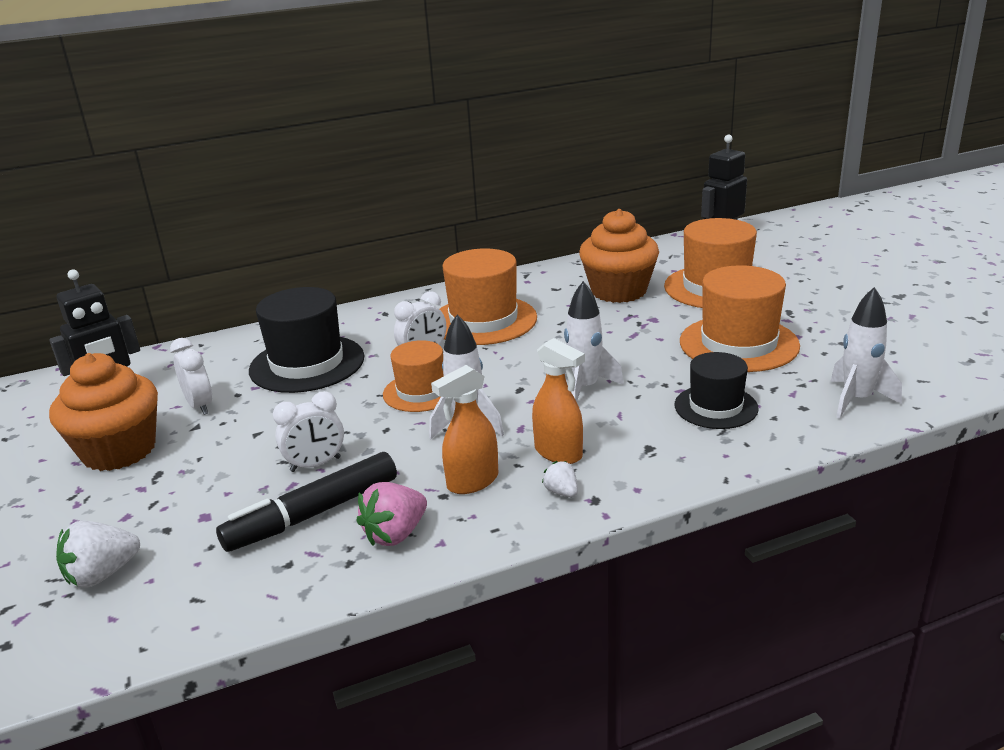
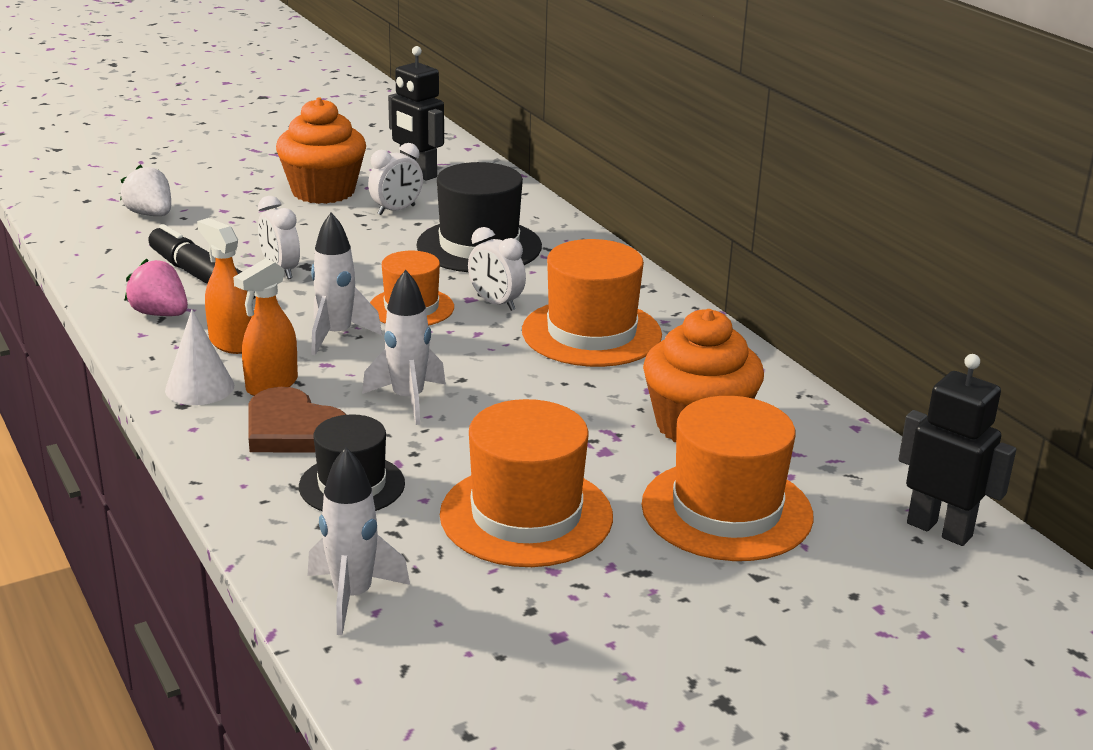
camera: 80 degrees right, 0 degrees up
(561, 492) = (199, 387): white strawberry -> white cone
(634, 437) = (293, 429): none -> brown heart

